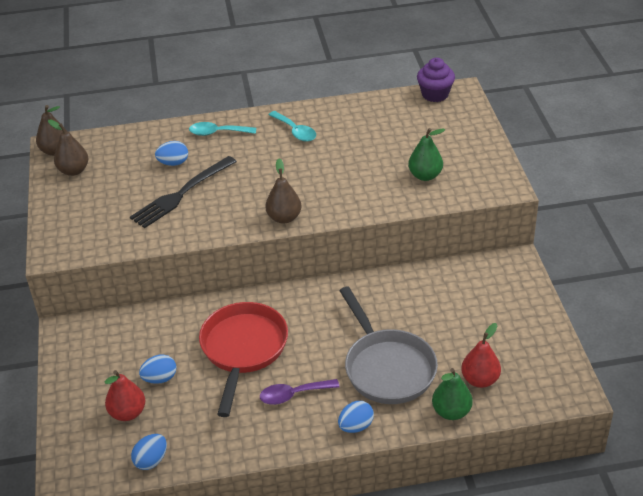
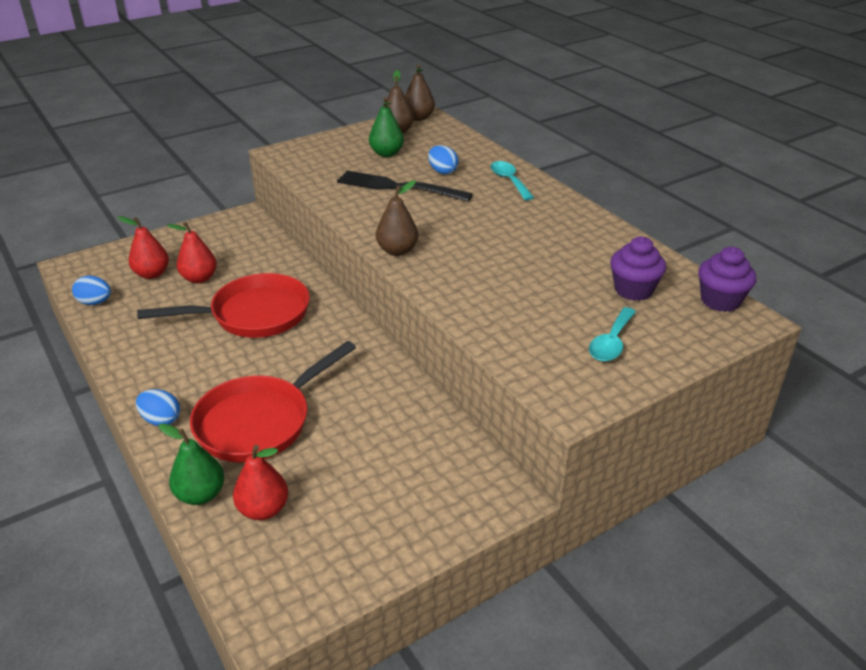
camera: 65 degrees right, 5 degrees down
(160, 378) = (199, 278): blue egg -> red pear
(293, 395) = (198, 363): purple spoon -> none
(295, 131) = (551, 222): turquoise spoon -> turquoise spoon (611, 342)
(387, 367) = (259, 422): grey pan -> red pan
(403, 124) = (633, 290): none -> purple cupcake
(425, 175) = (542, 329): green pear -> green pear (386, 153)

